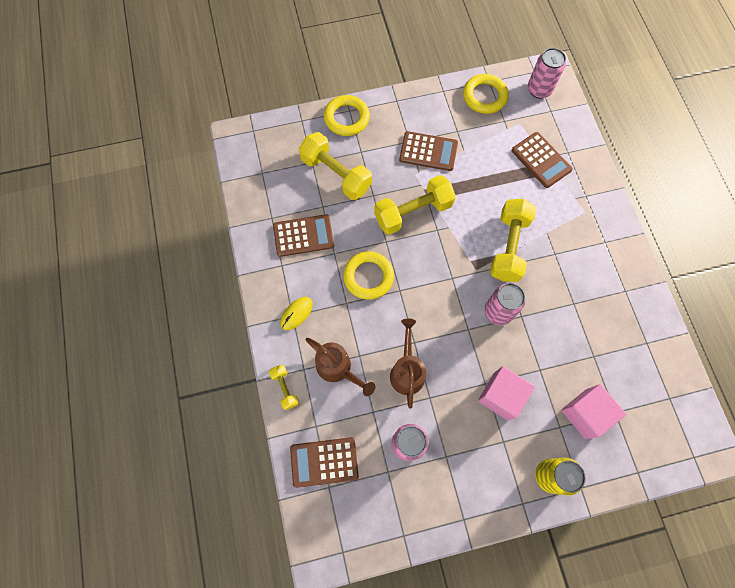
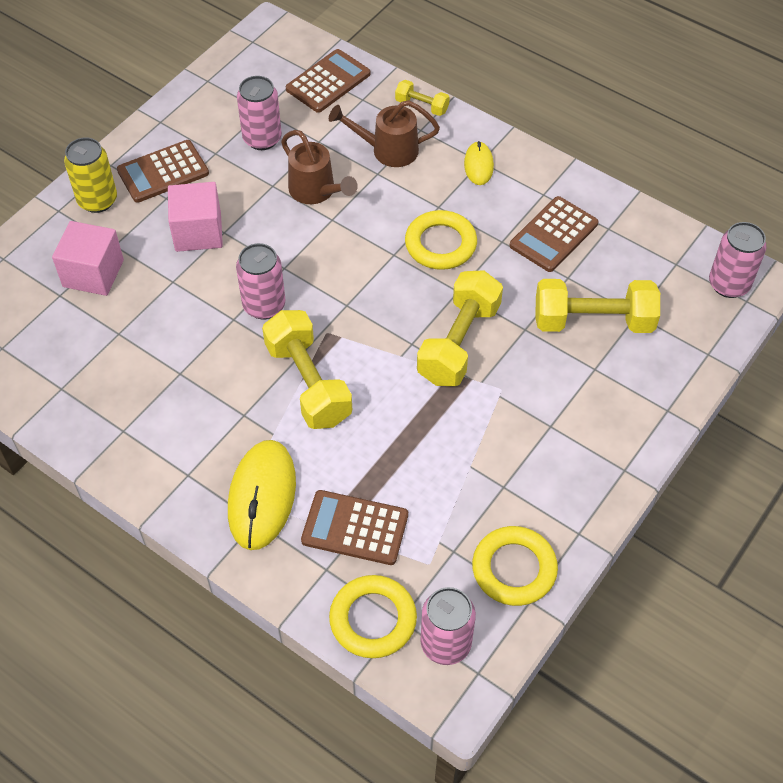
camera: 140 degrees right, 15 degrees down
(251, 144) = (729, 284): none -> pink can
(346, 118) = (659, 397): yellow ring -> yellow ring (373, 619)
(428, 151) = (513, 430): brown calculator -> brown calculator (163, 172)
(574, 205) = (262, 496): none -> yellow mouse

